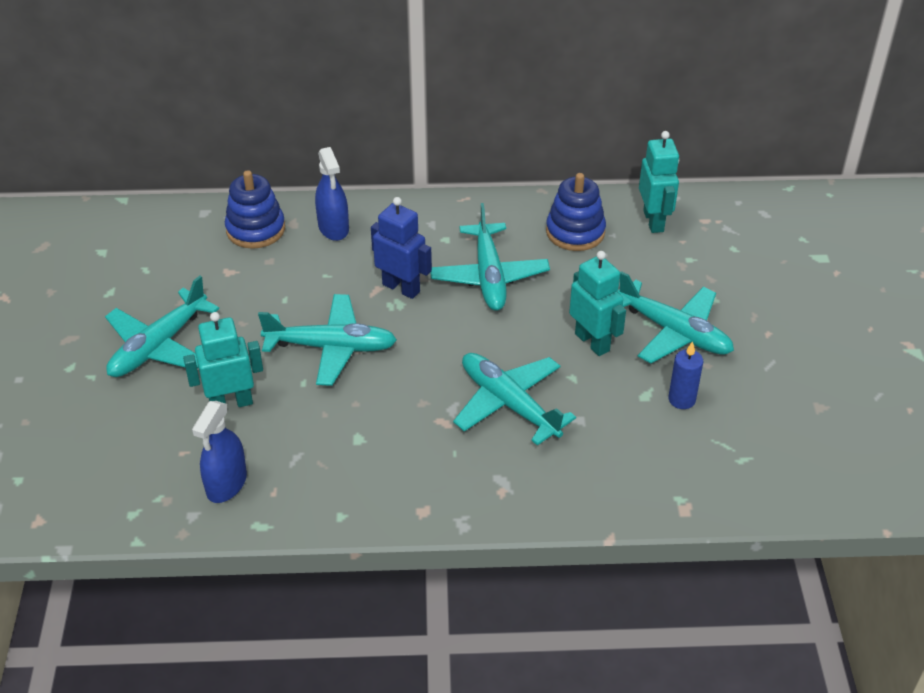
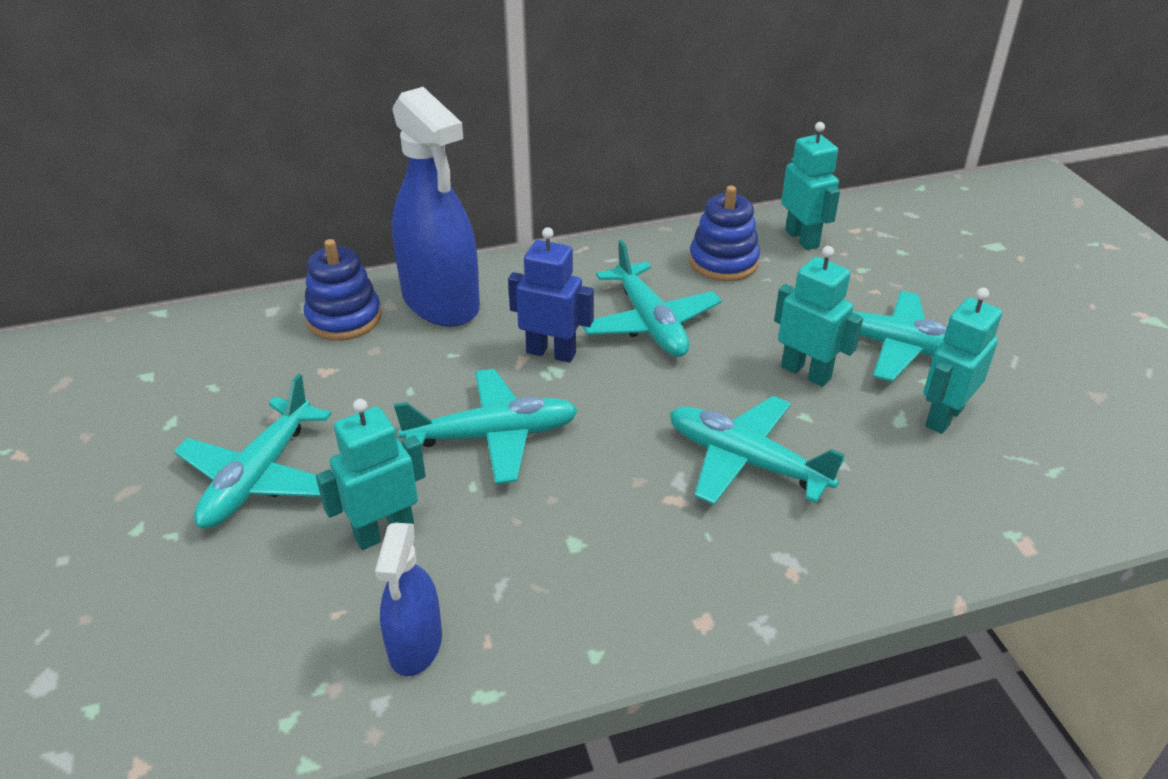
camera: 15 degrees left, 5 degrees down
(333, 228) = (440, 301): blue spray bottle -> blue spray bottle, size x1.86
(681, 399) = (943, 417): blue candle -> turquoise robot

